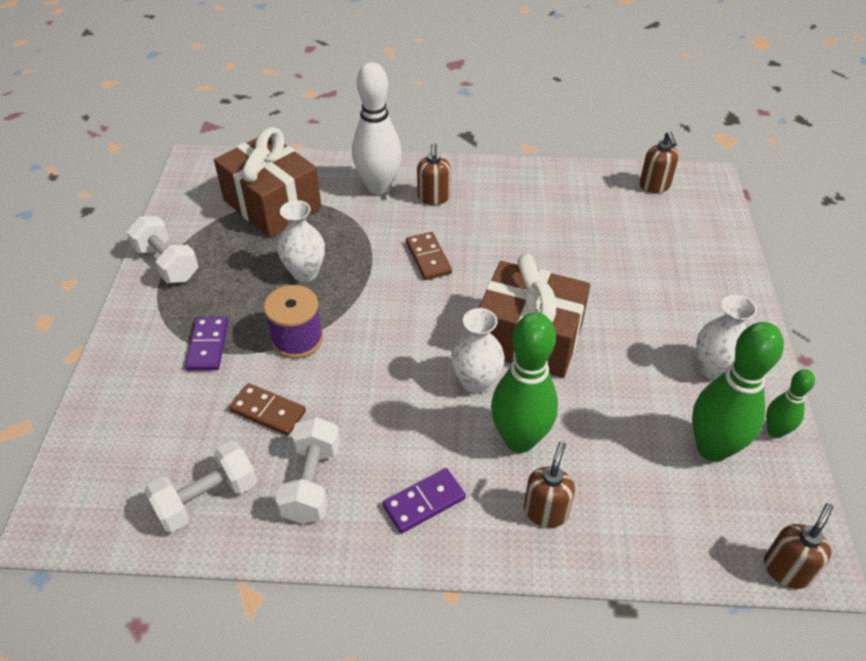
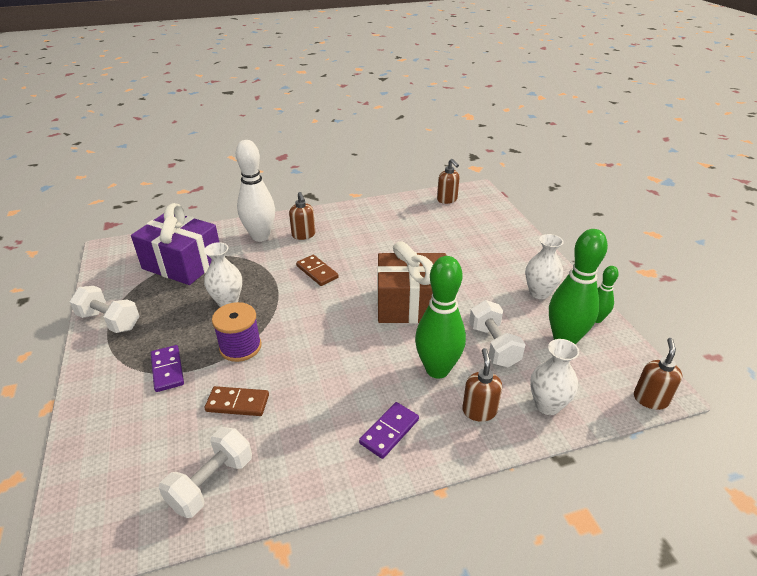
camera: 20 degrees left, 10 degrees down
(272, 204) = (182, 263): brown gift -> purple gift
(312, 482) = (295, 444): white dumbbell -> white dumbbell (493, 345)
(476, 382) = (388, 341): white vase -> white vase (547, 405)

